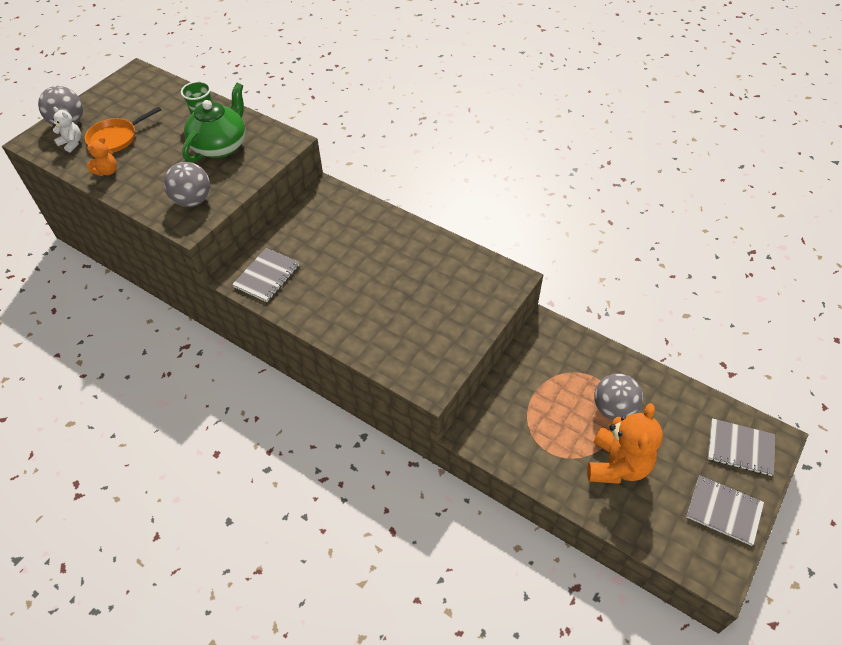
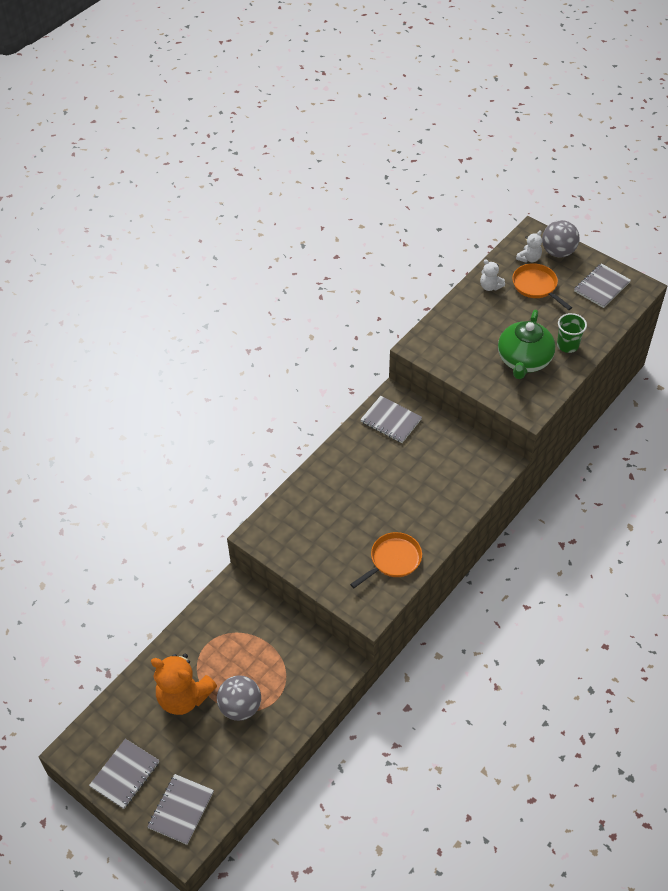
camera: 95 degrees right, 0 degrees up
(107, 171) = (490, 286): orange teddy bear -> white teddy bear
(128, 95) = (601, 287): none -> grey notebook
(192, 200) = (449, 347): grey ball -> none
(220, 146) = (524, 361): green teapot -> green teapot turned 75 degrees clockwise
(448, 264) = (393, 560): none -> orange pan

